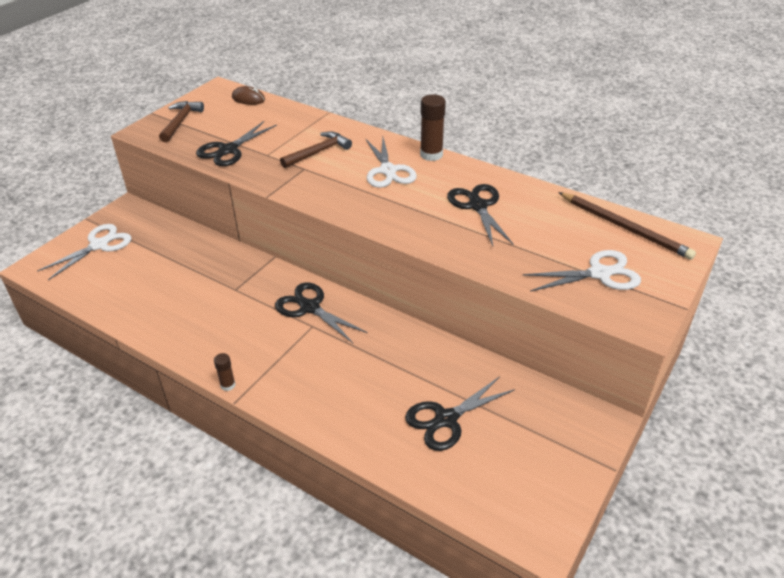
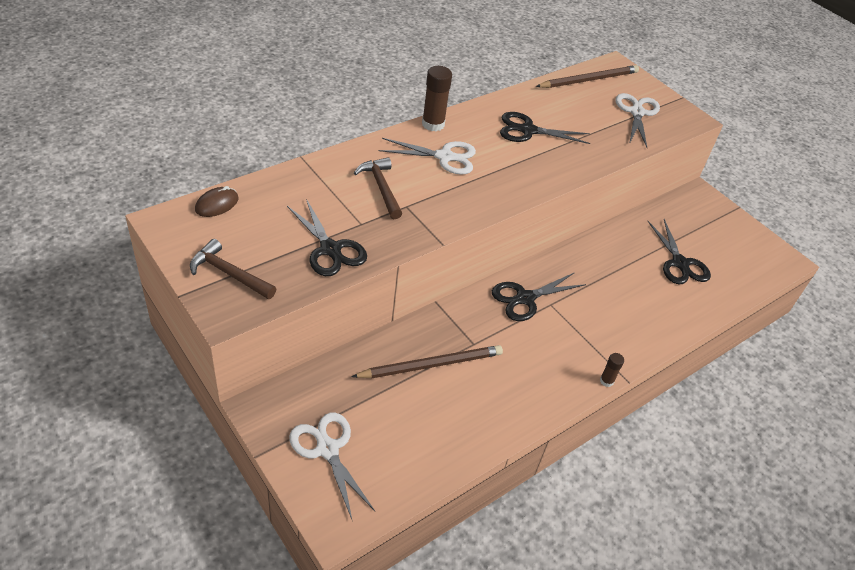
camera: 75 degrees left, 5 degrees up
(200, 272) = (431, 365): none -> brown pencil

